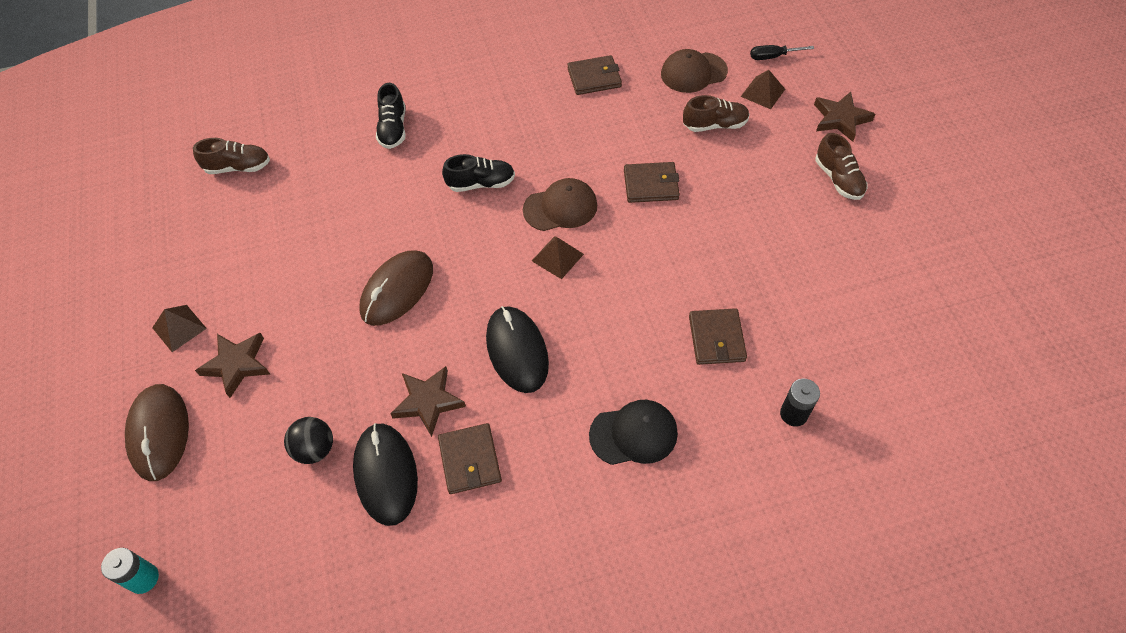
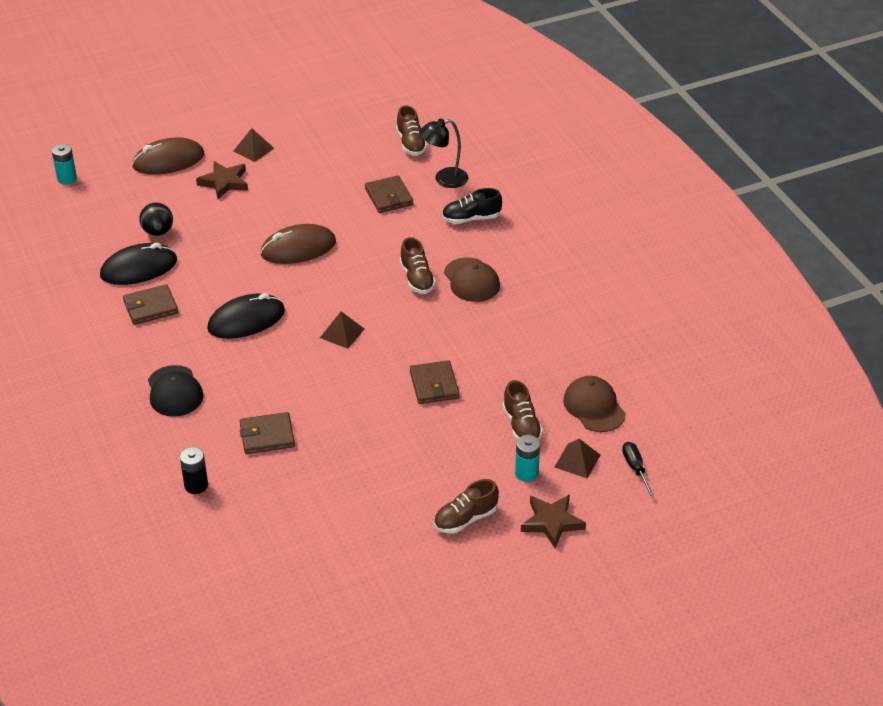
camera: 80 degrees right, 15 degrees down
(316, 144) = (444, 179): none -> black lamp
(397, 290) = (298, 248): brown mouse -> brown mouse turned 45 degrees counterclockwise
(428, 402) = (198, 279): brown star -> none
(481, 183) = (417, 279): black shoe -> brown shoe
(560, 207) = (397, 329): brown cap -> brown cap (471, 280)
(594, 78) = (568, 336): brown wallet -> brown wallet (389, 197)
(778, 129) = (526, 473): none -> turquoise battery

